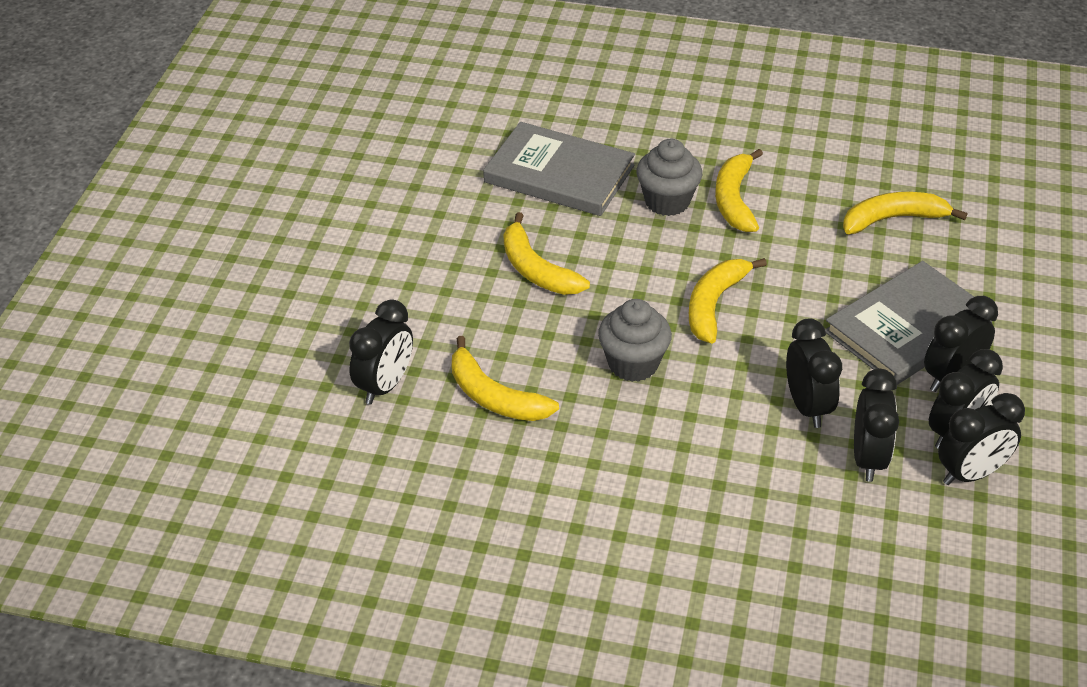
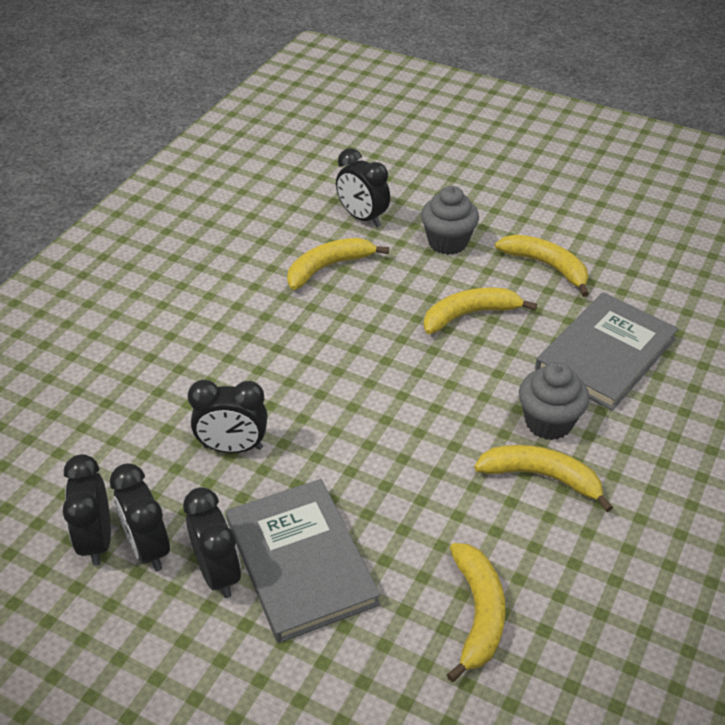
camera: 105 degrees right, 0 degrees up
(633, 364) = (332, 349): grey cupcake -> grey cupcake (448, 242)
(714, 304) = (387, 419): yellow banana -> yellow banana (547, 266)
(868, 459) = (154, 471): black clock -> none

